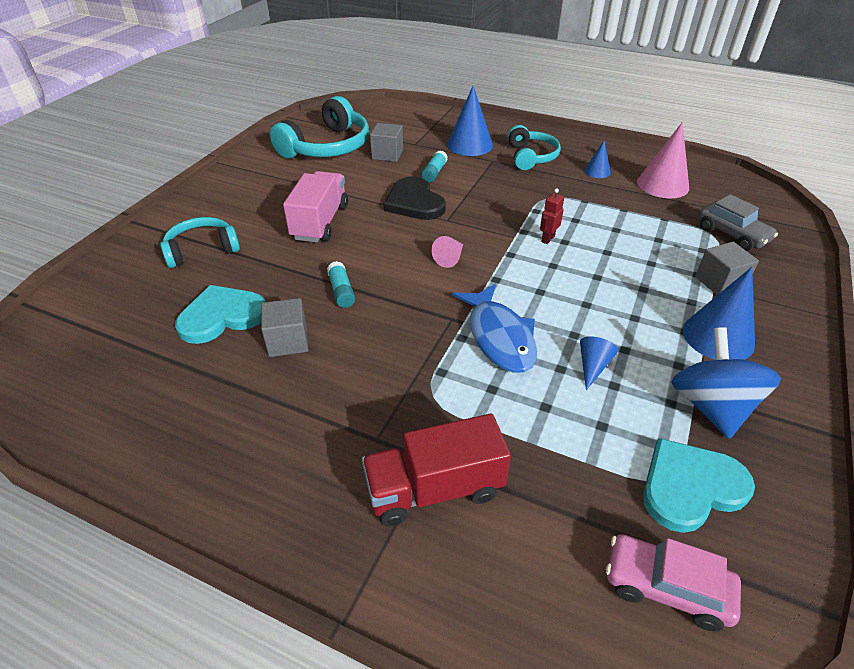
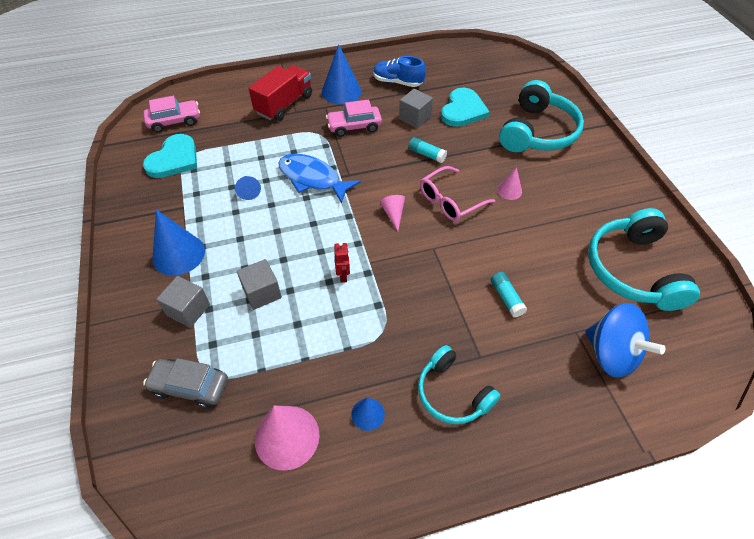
camera: 140 degrees right, 10 degrees up
(202, 250) = (537, 132): turquoise headphones -> turquoise headphones, size x1.60
(223, 413) = (397, 82): none -> blue shoe
(320, 222) = (509, 190): pink truck -> pink cone
(375, 376) = (354, 126): none -> pink car
(383, 241) = (450, 201): none -> pink glasses
(387, 154) = (574, 296): grey cube -> grey cube (262, 293)
(414, 202) = (476, 250): black heart -> none
(469, 144) = (529, 370): blue cone -> blue cone (341, 92)
(711, 406) = (173, 203): blue spinning top -> blue spinning top (611, 353)

